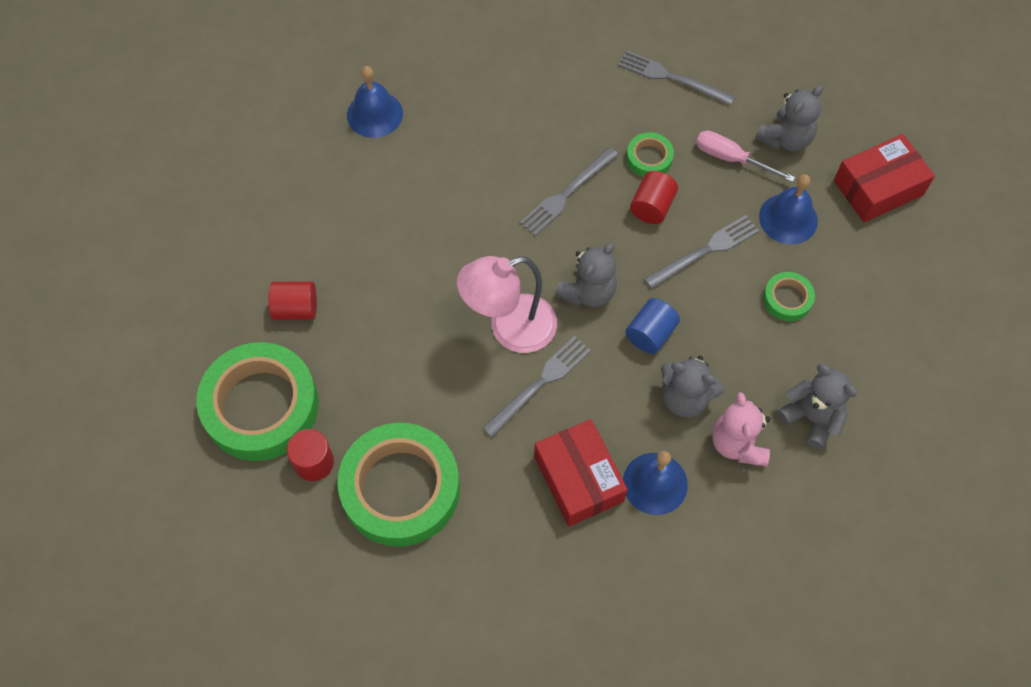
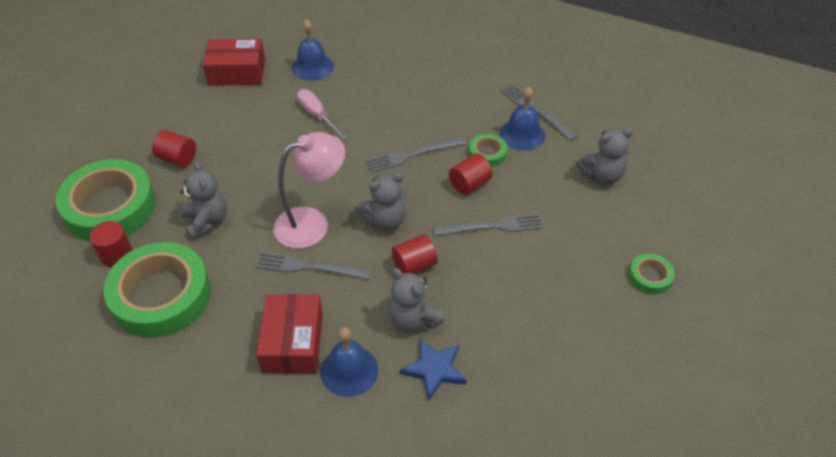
camera: 25 degrees right, 15 degrees down
(510, 329) = (312, 223): pink lamp -> pink lamp turned 150 degrees clockwise
(540, 384) = (309, 267): grey fork -> grey fork turned 150 degrees counterclockwise
(650, 334) = (414, 265): blue cylinder -> red cylinder
(731, 159) = (551, 174): pink screwdriver -> pink screwdriver (317, 115)
(737, 444) = (434, 369): pink teddy bear -> blue star
(787, 299) = (539, 282): green tape -> green tape (650, 277)
(788, 218) = (573, 228): blue bell -> blue bell (522, 134)
(811, 417) = (508, 375): grey teddy bear -> grey teddy bear (206, 221)
(878, 188) = (661, 233): red box -> red box (237, 72)

